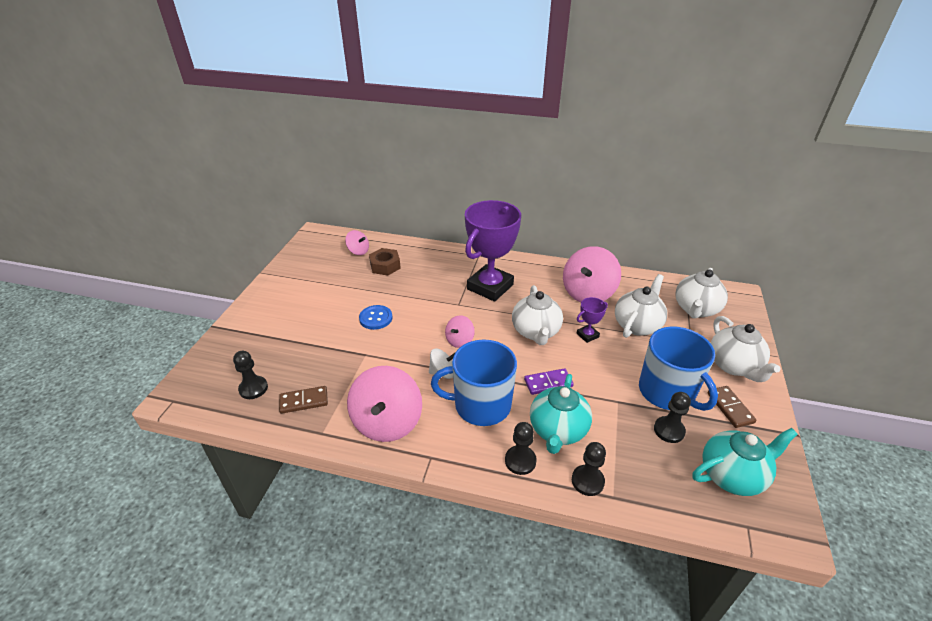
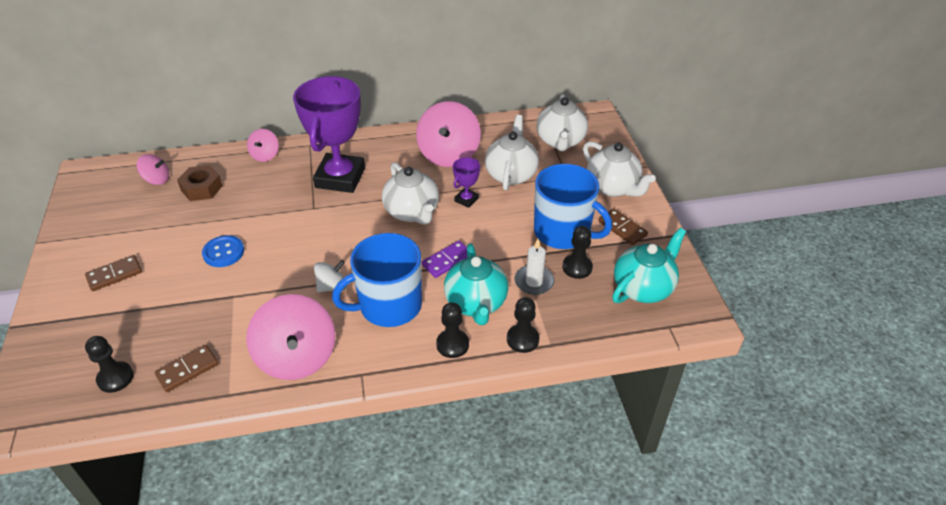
camera: 25 degrees left, 5 degrees up
(295, 311) = (114, 275): none -> brown domino
(459, 340) = (334, 247): pink spinning top -> pink spinning top (265, 155)
(620, 429) = (534, 282): none -> white candle

